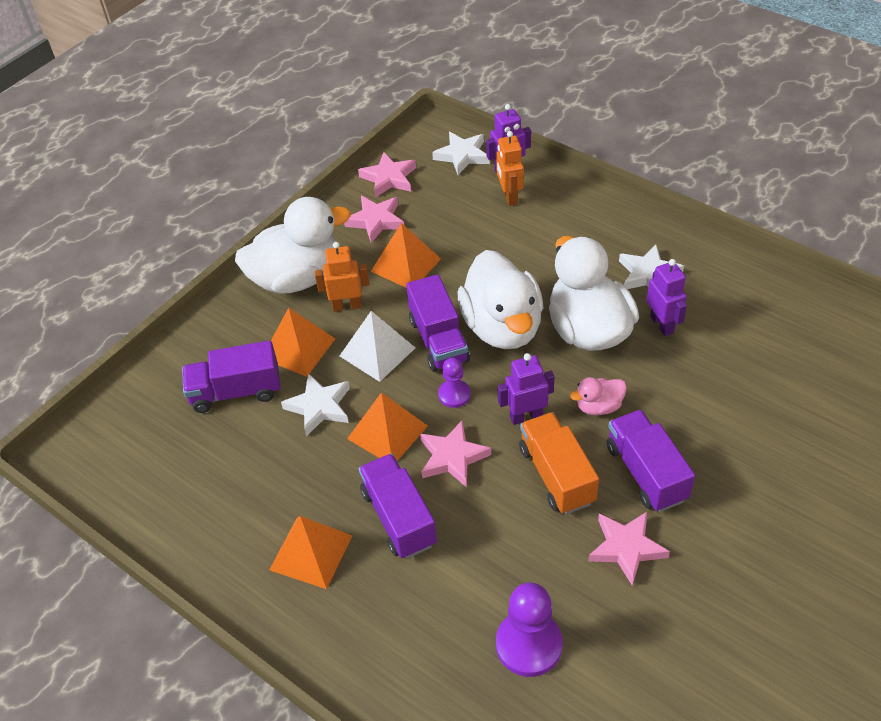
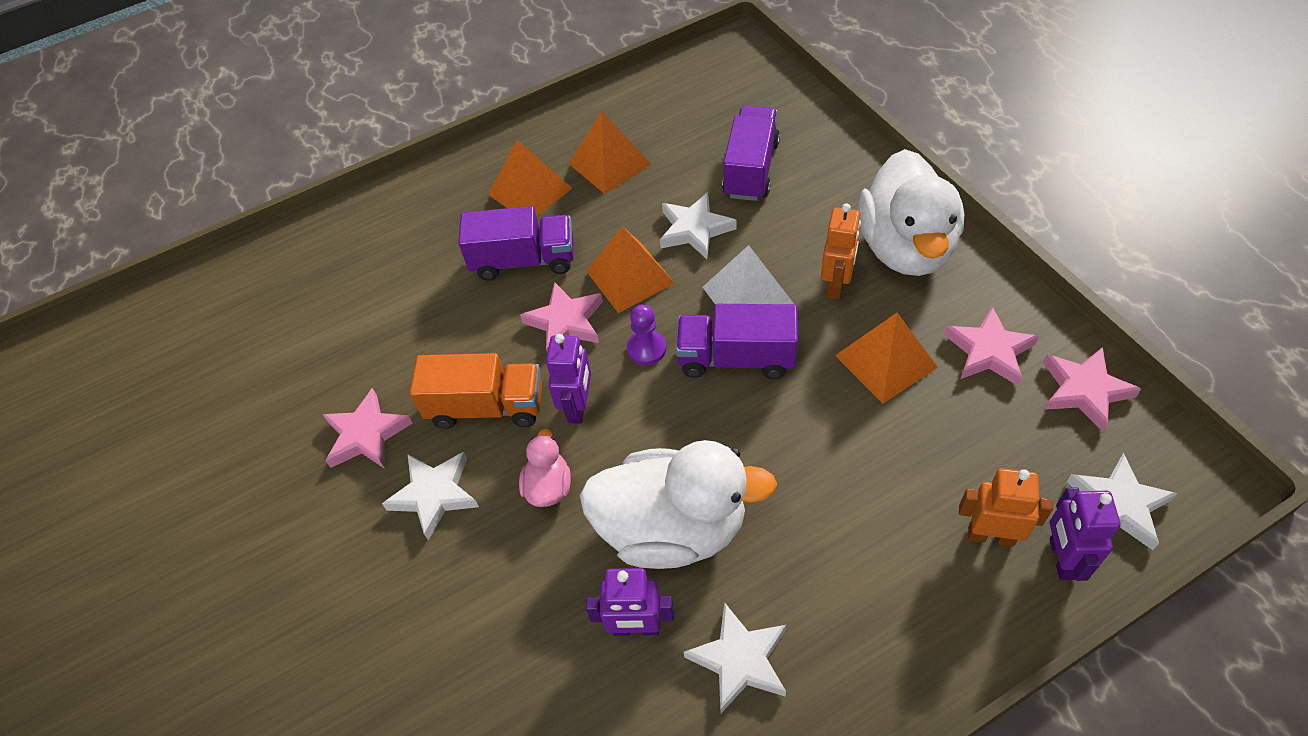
camera: 115 degrees right, 5 degrees up
(298, 348) = (788, 228): orange pyramid -> orange pyramid (609, 163)
(502, 327) = (725, 431): white duck -> none
(529, 644) = (336, 318): purple pawn -> none
(646, 473) = (434, 495): purple truck -> white star

